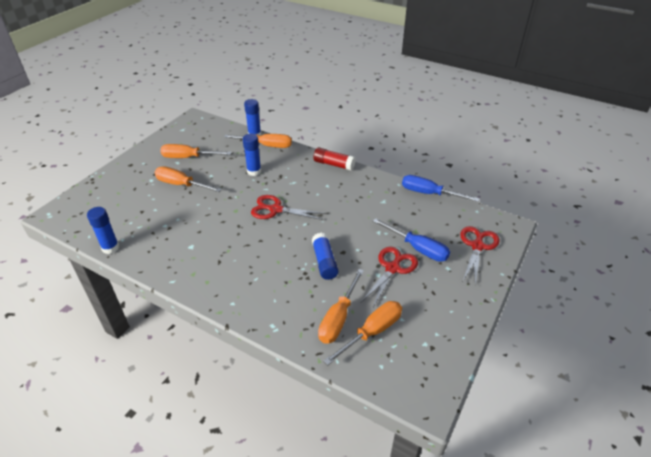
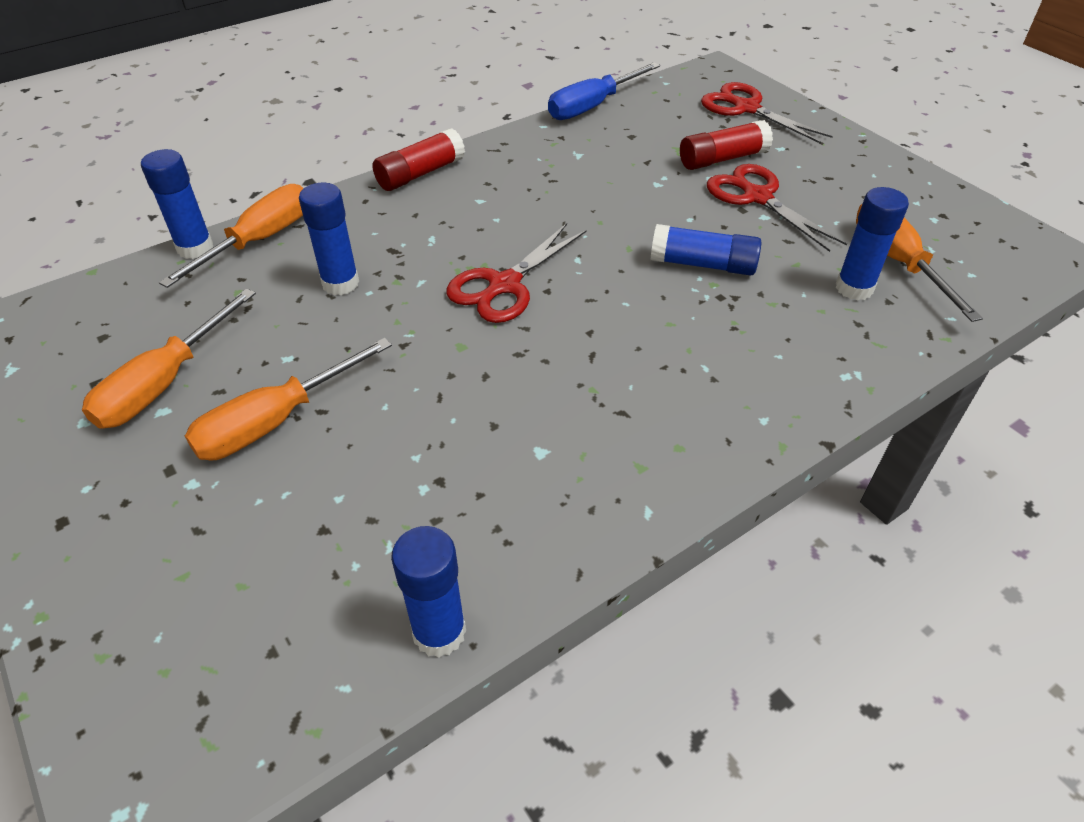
camera: 65 degrees left, 5 degrees up
(338, 318) = (854, 288): orange screwdriver -> blue glue stick
(418, 248) = (722, 159): blue screwdriver -> red glue stick

